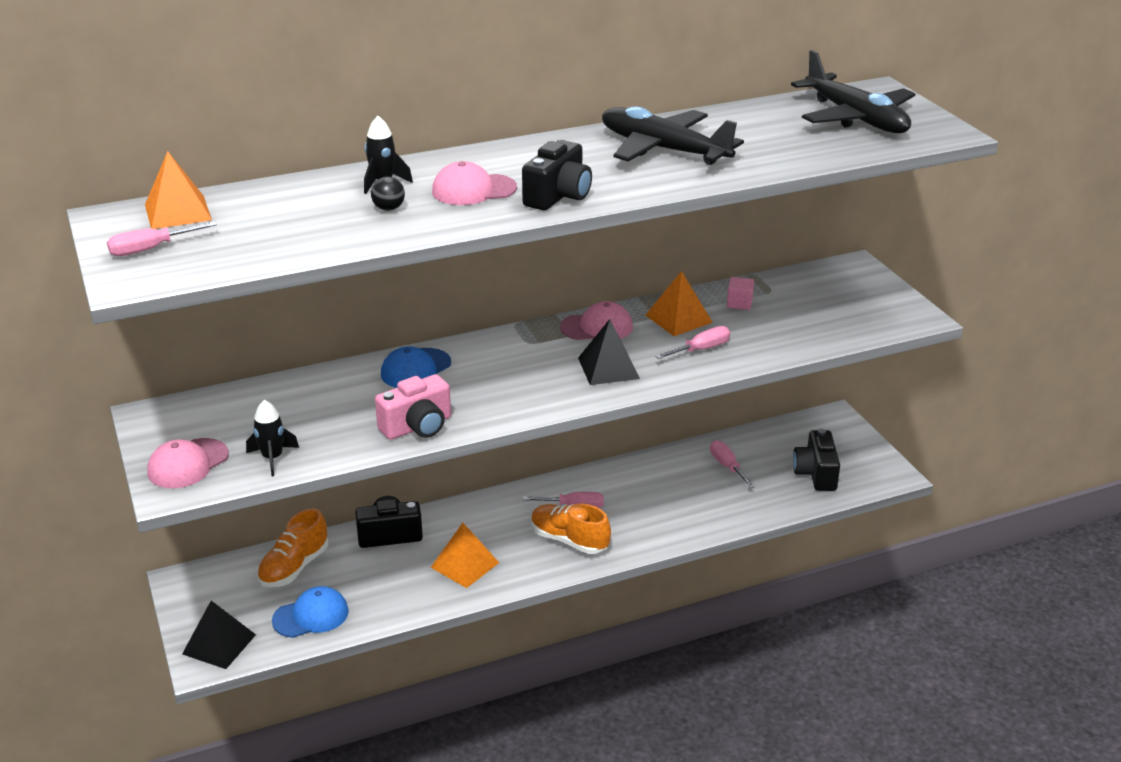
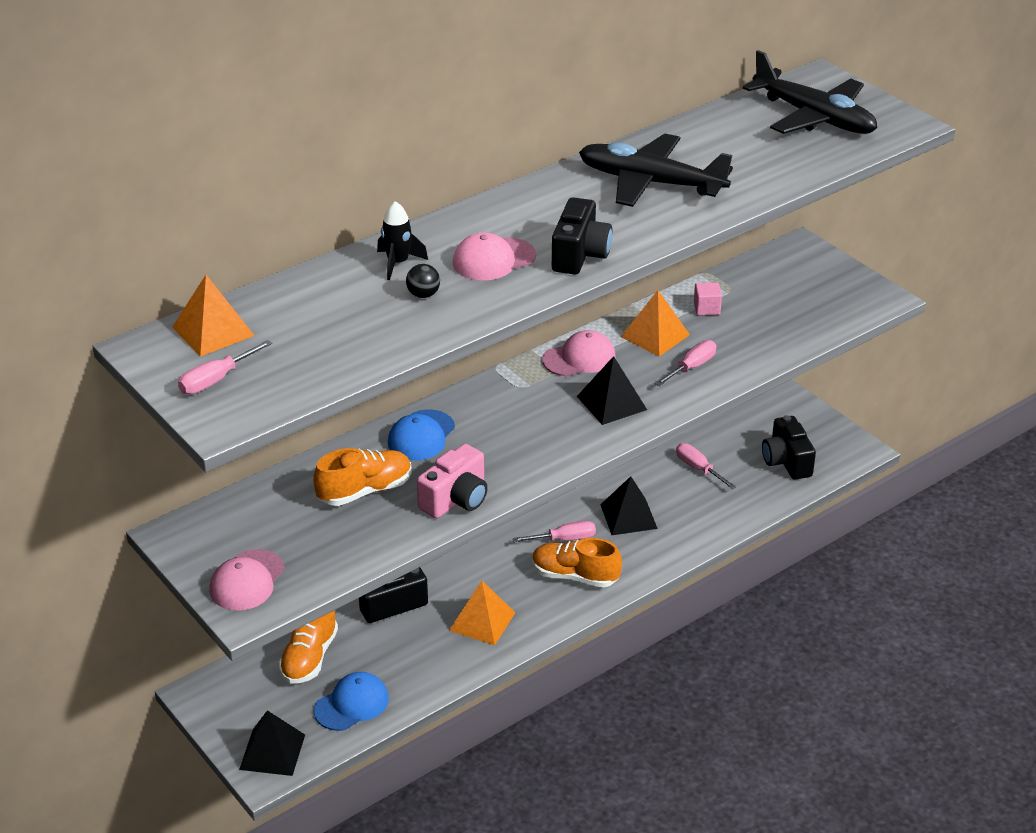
camera: 15 degrees left, 5 degrees up
(272, 458) = (329, 559): black rocket -> none
(338, 406) = (365, 491): none -> orange shoe
(643, 497) = (628, 516): none -> black pyramid

